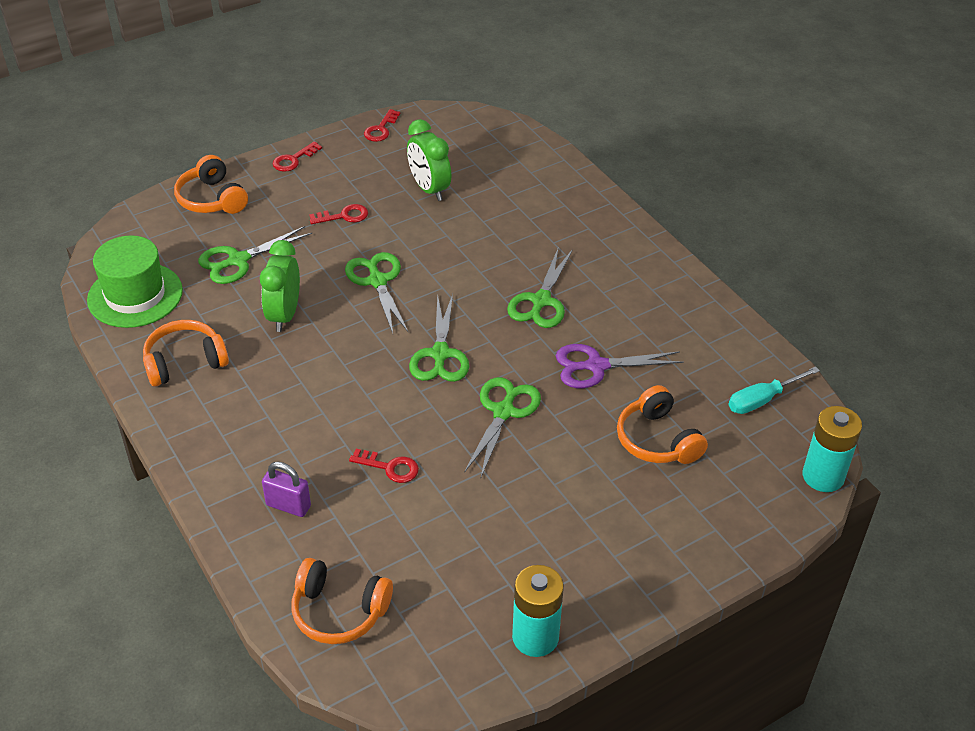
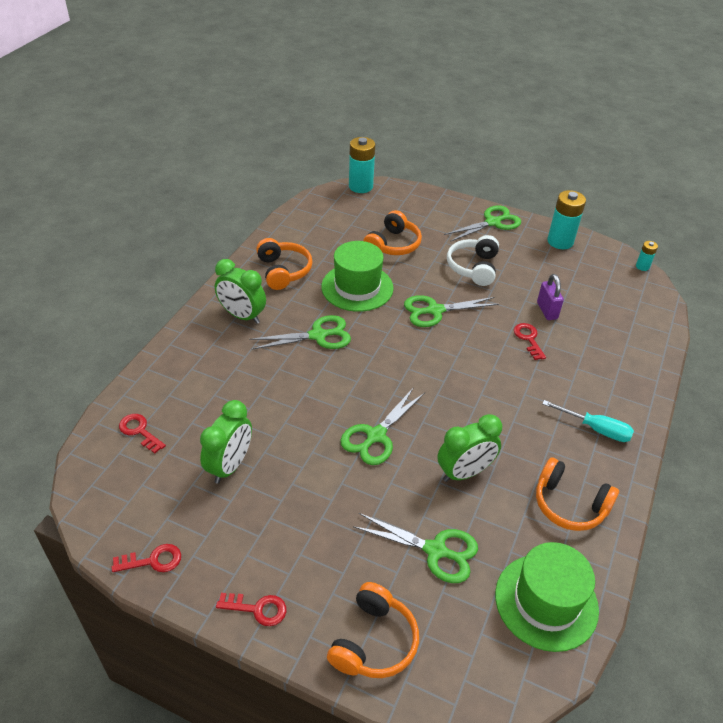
camera: 125 degrees left, 0 degrees up
(288, 505) = (604, 368): purple padlock -> purple padlock (547, 311)
(339, 611) = (633, 311): orange headphones -> orange headphones (283, 271)
(344, 216) = (314, 507): red key -> red key (139, 431)
(406, 703) = (642, 266): none -> turquoise battery
(440, 354) = (416, 362): green scissors -> green scissors (493, 222)
(552, 495) = (473, 267): none -> white headphones
(596, 366) = (357, 287): purple scissors -> green hat
(615, 261) = (242, 316): none -> green clock
(762, 400) = (323, 218): turquoise screwdriver -> turquoise screwdriver (596, 429)

